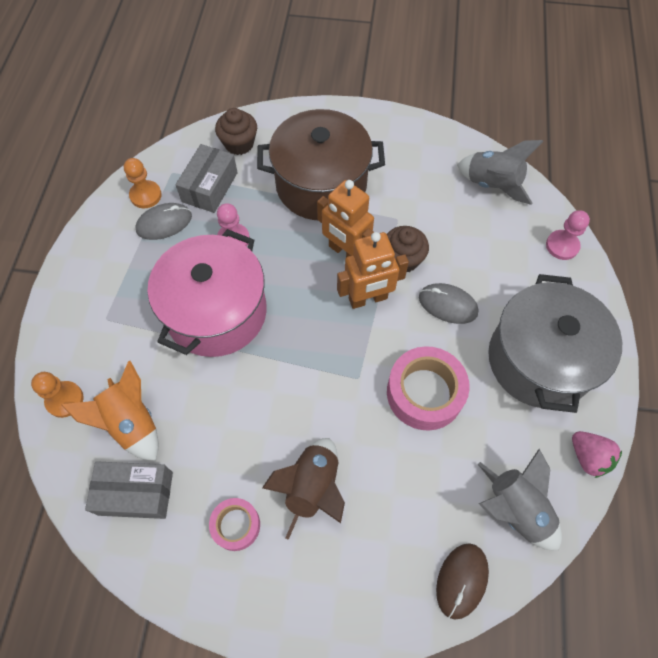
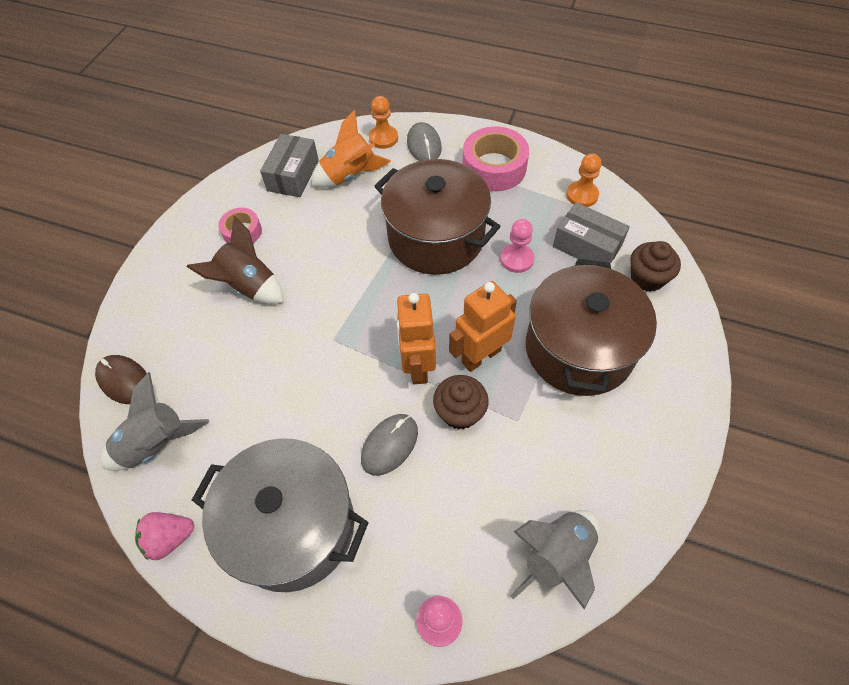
camera: 105 degrees right, 5 degrees down
(164, 223) = (545, 207): grey mouse -> grey mouse (424, 145)
(216, 312) = (436, 237): pink pot -> brown pot
(425, 393) = (298, 394): pink tape -> pink tape (494, 167)

